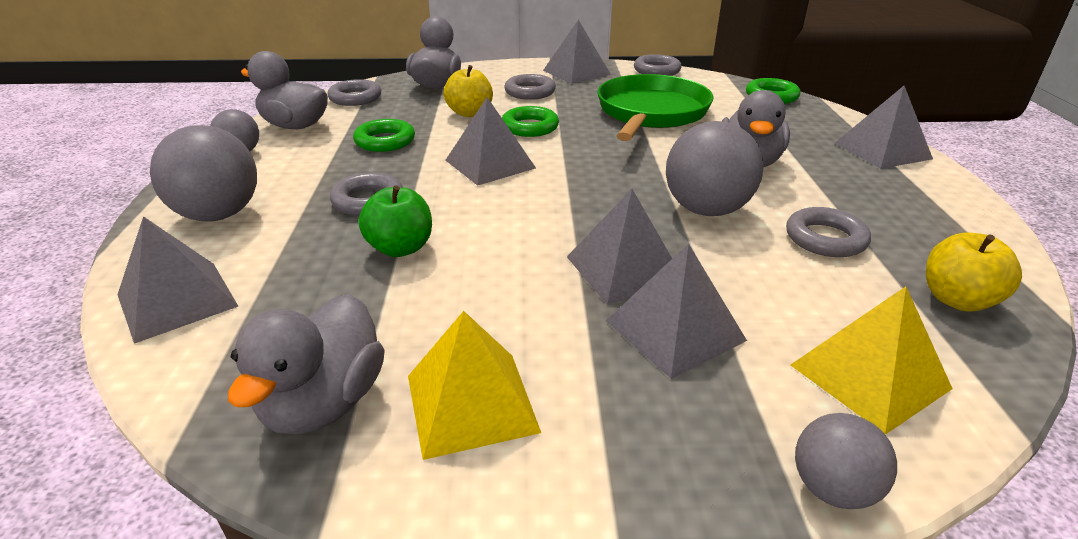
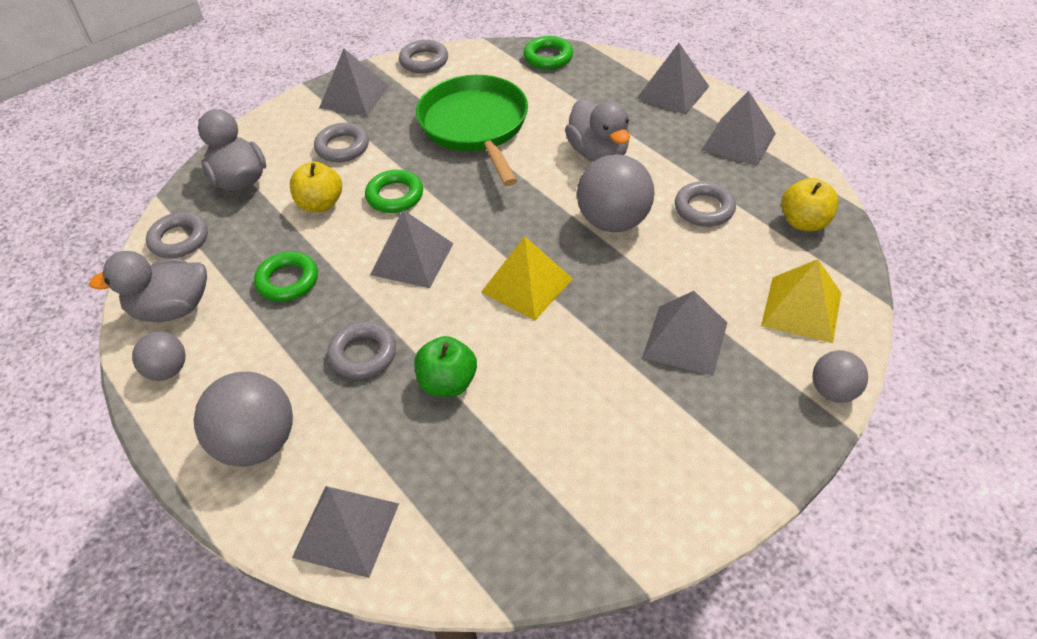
camera: 35 degrees left, 15 degrees up
(324, 403) = (550, 523): grey duck -> none
(471, 403) = (629, 464): yellow pyramid -> yellow pyramid (527, 285)
(624, 269) = (613, 308): grey pyramid -> grey pyramid (739, 141)

